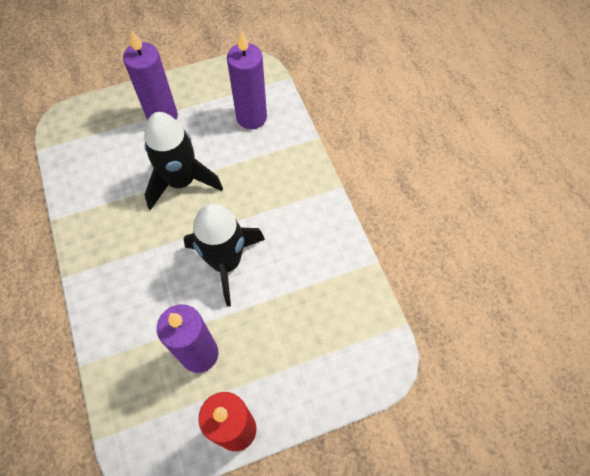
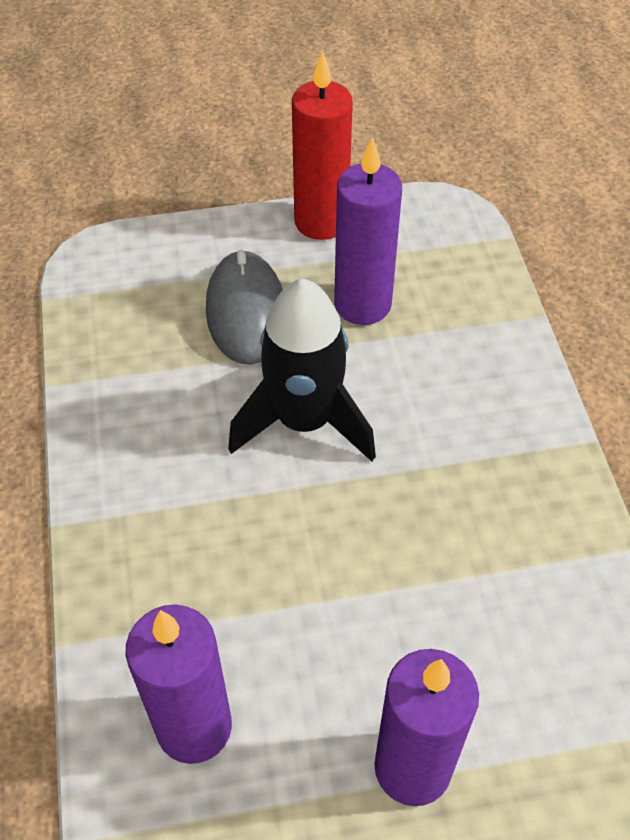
camera: 170 degrees left, 10 degrees down
(181, 181) = (374, 587): black rocket -> none
(274, 335) = (246, 311): none -> grey mouse

